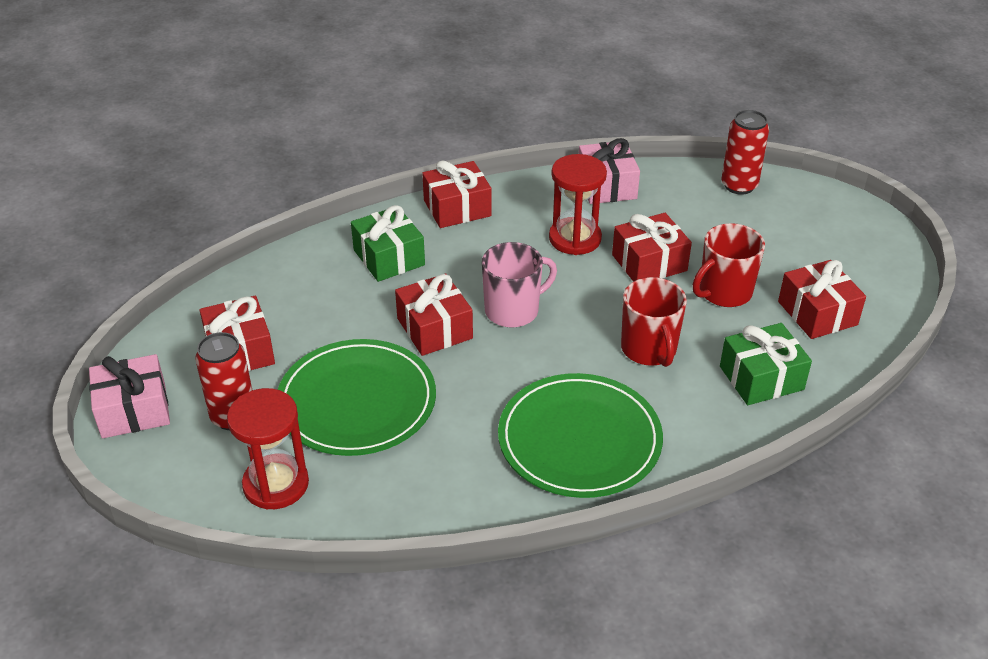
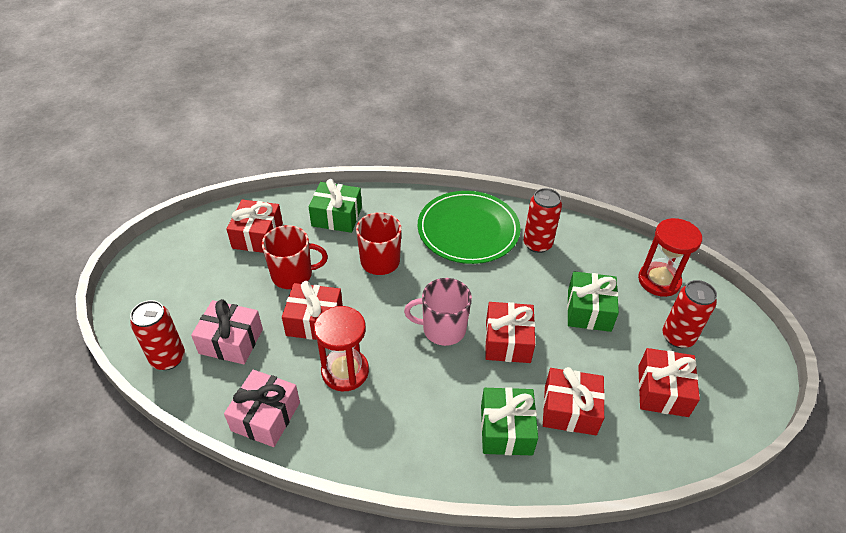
camera: 150 degrees left, 5 degrees up
(134, 410) = (752, 375): pink gift -> pink gift (231, 341)
(357, 401) = (589, 310): green plate -> green gift
(457, 208) = (412, 460): red gift -> red gift (570, 410)
(471, 463) = (537, 244): none -> red can

